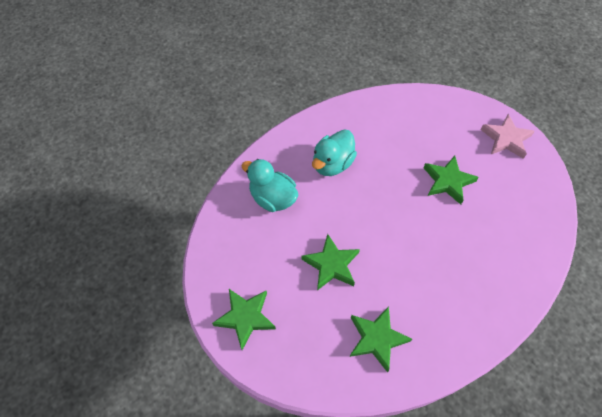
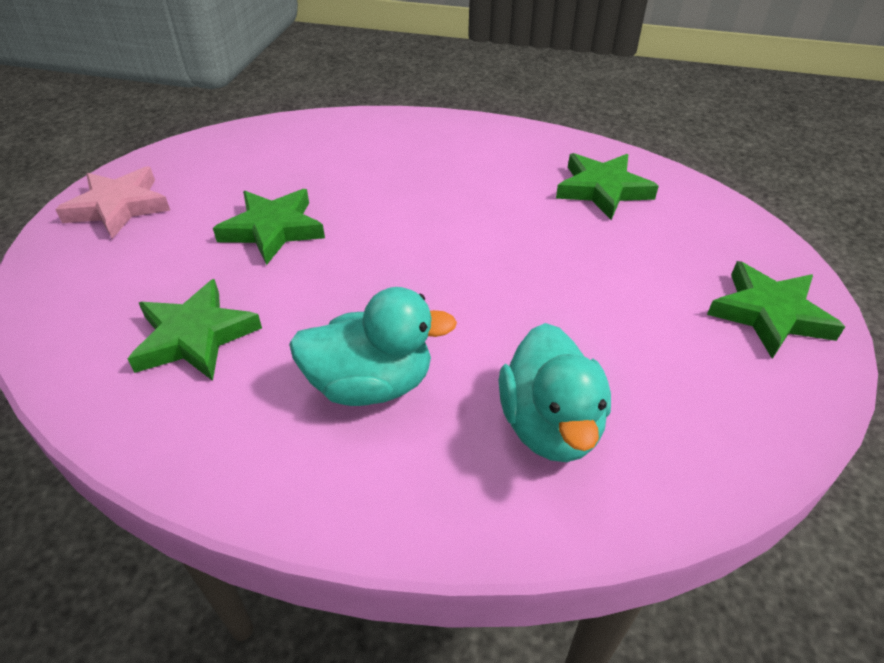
camera: 130 degrees left, 15 degrees down
(331, 265) = (568, 274): green star -> green star (195, 336)

